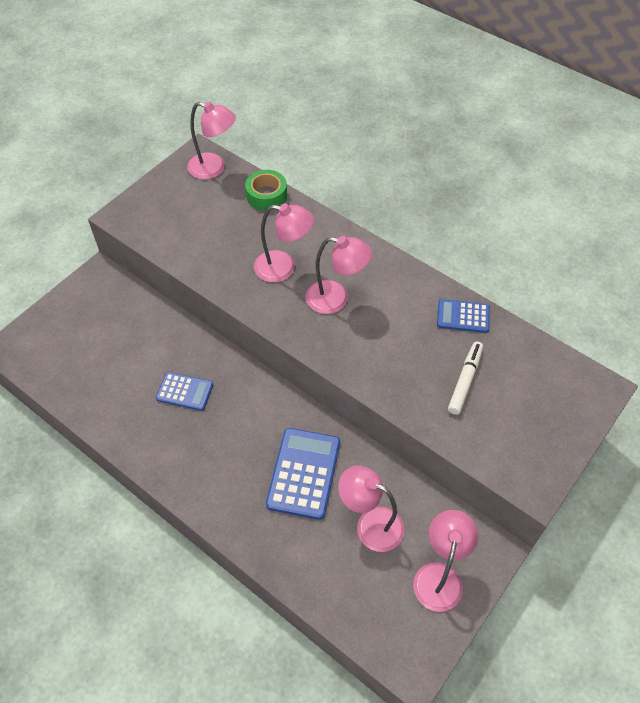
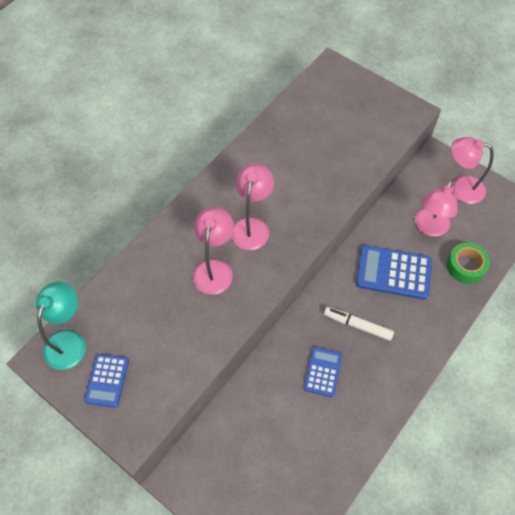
camera: 90 degrees left, 5 degrees up
(214, 168) = (69, 341): pink lamp -> turquoise lamp
(266, 195) = (117, 287): green tape -> green tape (465, 266)
(463, 316) = (270, 138): blue calculator -> blue calculator (107, 380)
(465, 381) = (331, 142): white marker -> white marker (357, 325)

